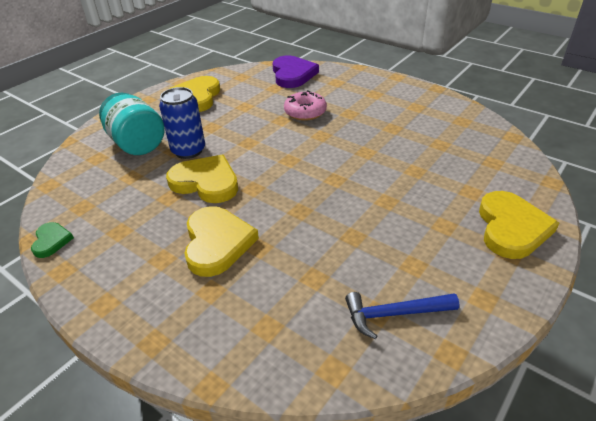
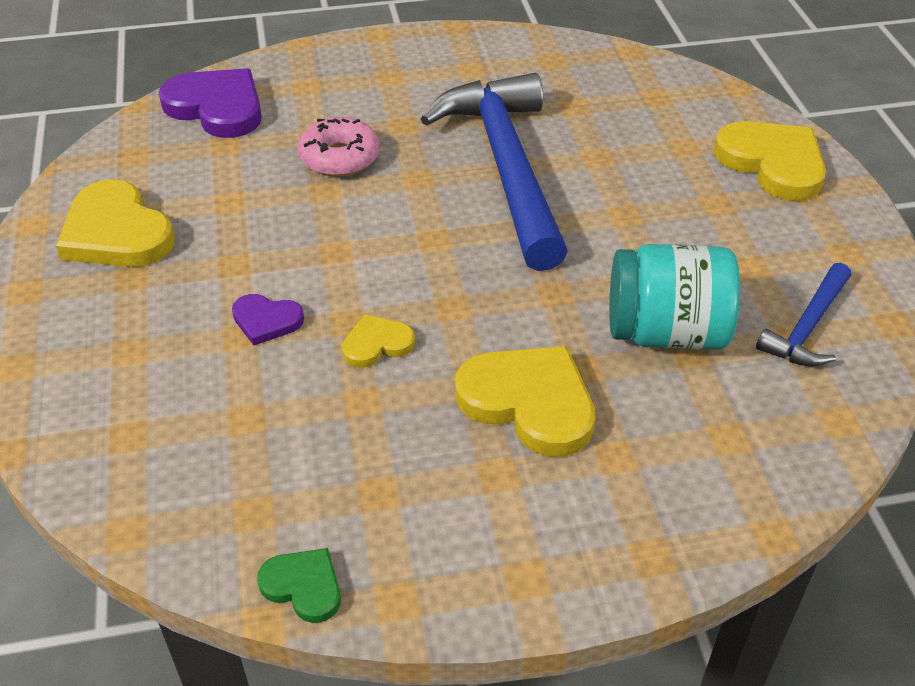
camera: 50 degrees left, 5 degrees up
(137, 143) = (156, 367): turquoise jar -> turquoise jar (666, 332)
(188, 151) = (266, 321): blue can -> purple heart
(206, 182) = (377, 344): yellow heart -> yellow heart, size x0.53
(364, 151) = (505, 167): none -> blue hammer

